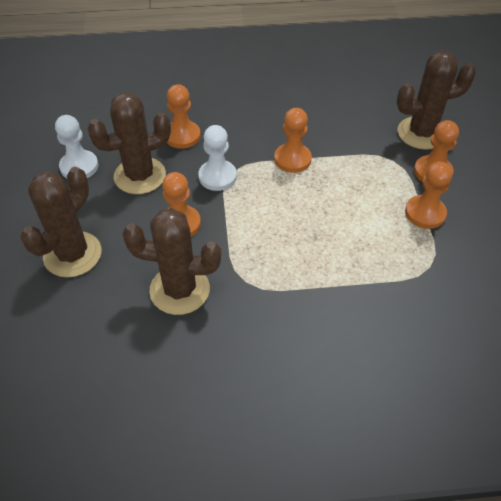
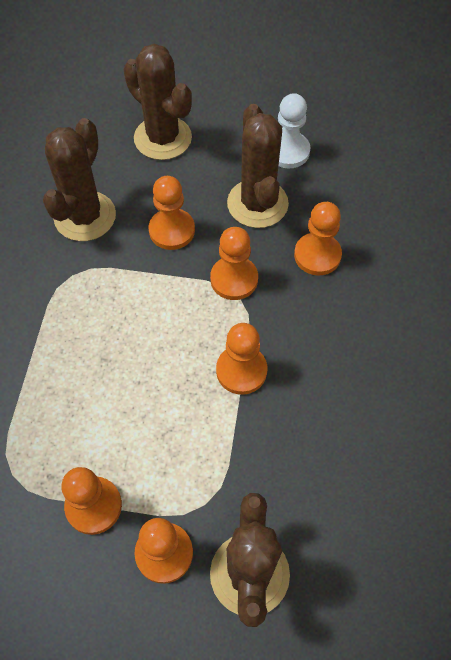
camera: 105 degrees right, 10 degrees up
(217, 176) = (234, 279): white pawn -> orange pawn

